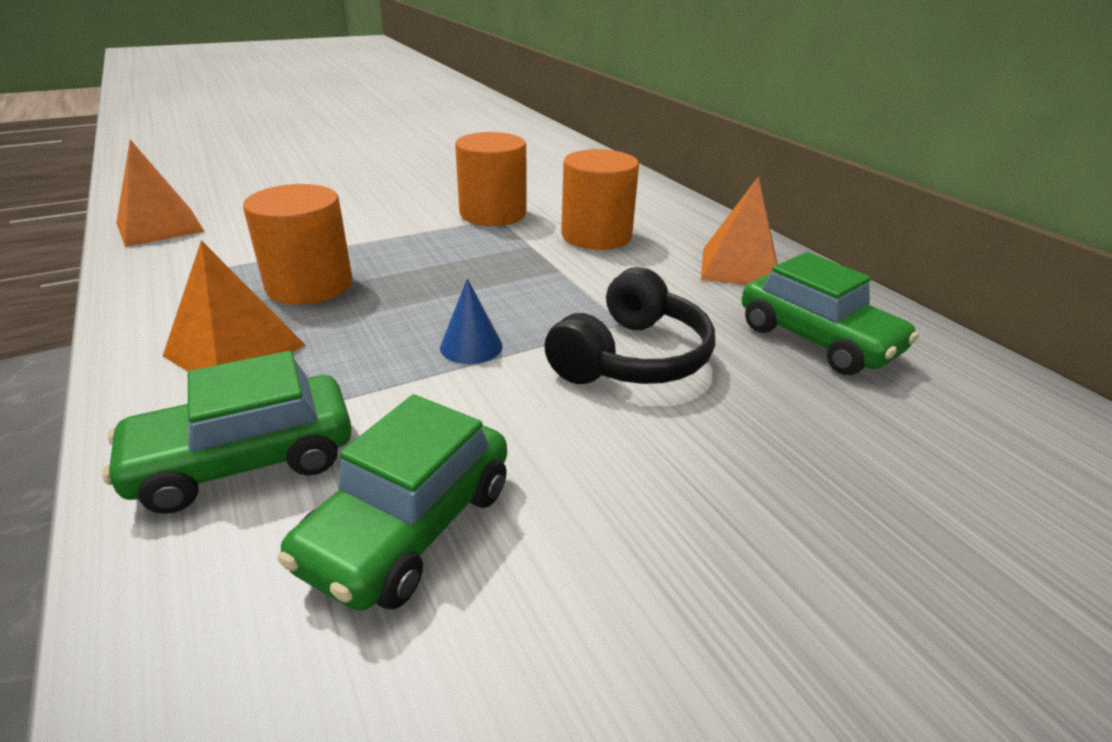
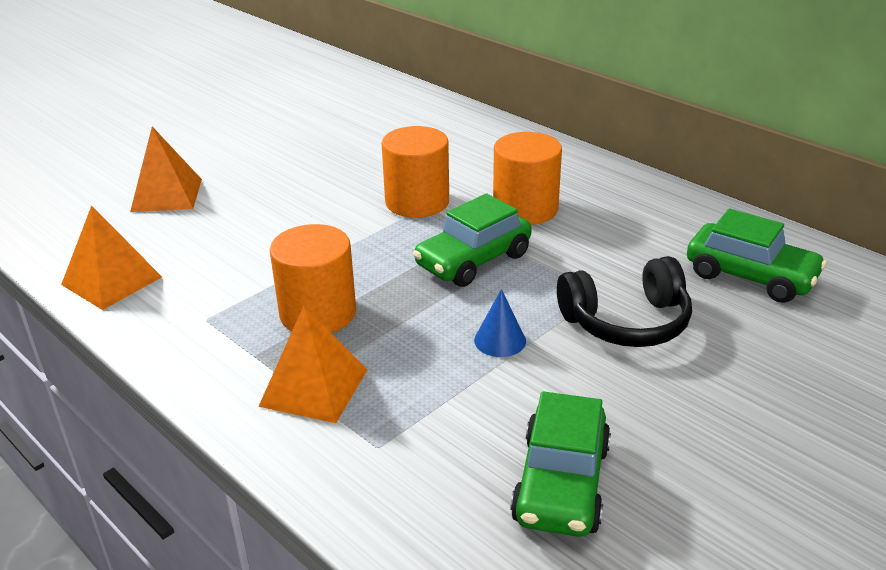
camera: 15 degrees left, 0 degrees up
(245, 460) = (409, 470): green car -> green car (473, 260)
(632, 357) = (627, 322): black headphones -> black headphones turned 60 degrees clockwise
(740, 267) = (661, 219): orange pyramid -> orange pyramid (167, 195)

